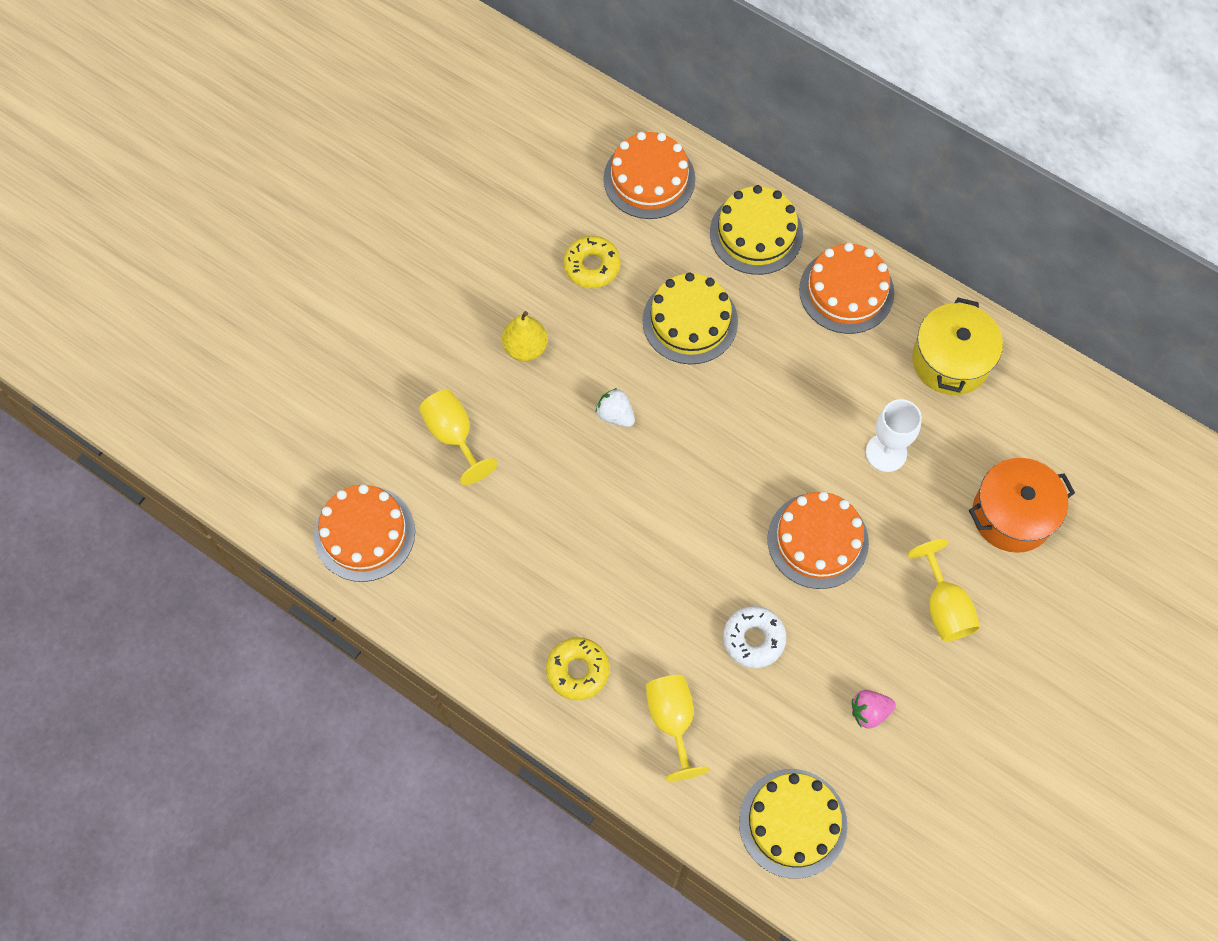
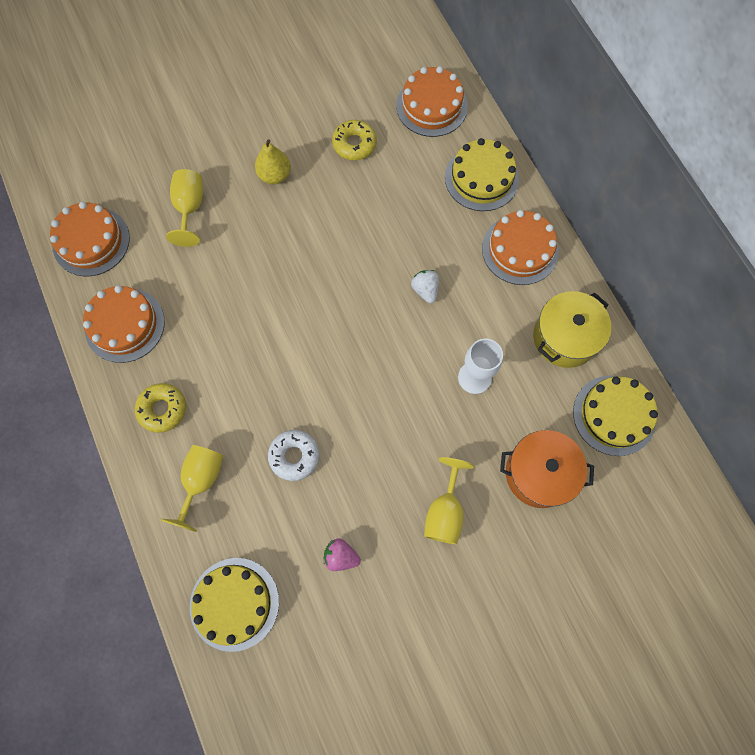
camera: 30 degrees right, 5 degrees up
(615, 415) = (304, 250): white strawberry -> white strawberry (425, 290)
(690, 321) = (396, 214): yellow cake -> yellow cake (614, 415)
(817, 540) = (385, 412): orange cake -> orange cake (124, 325)

